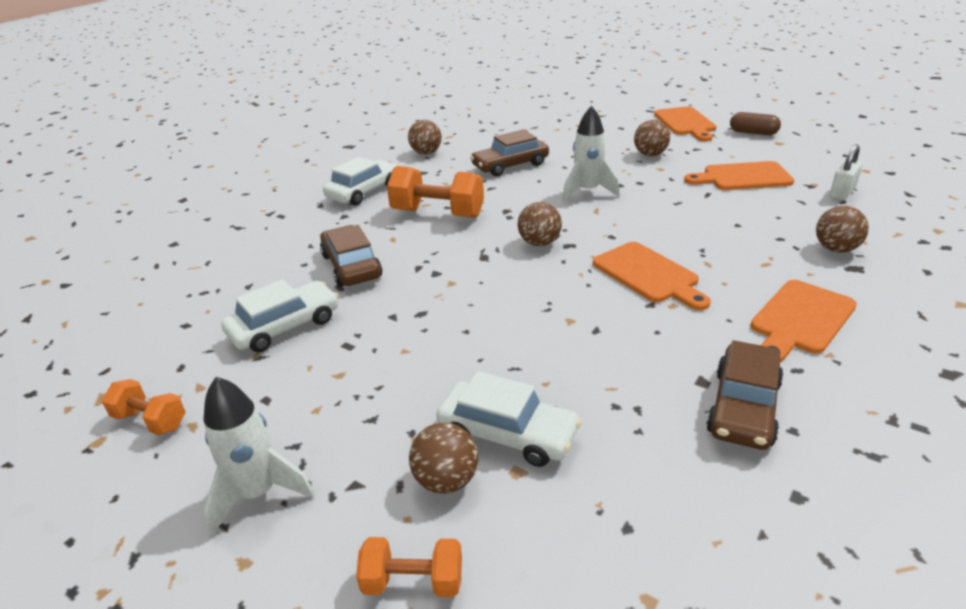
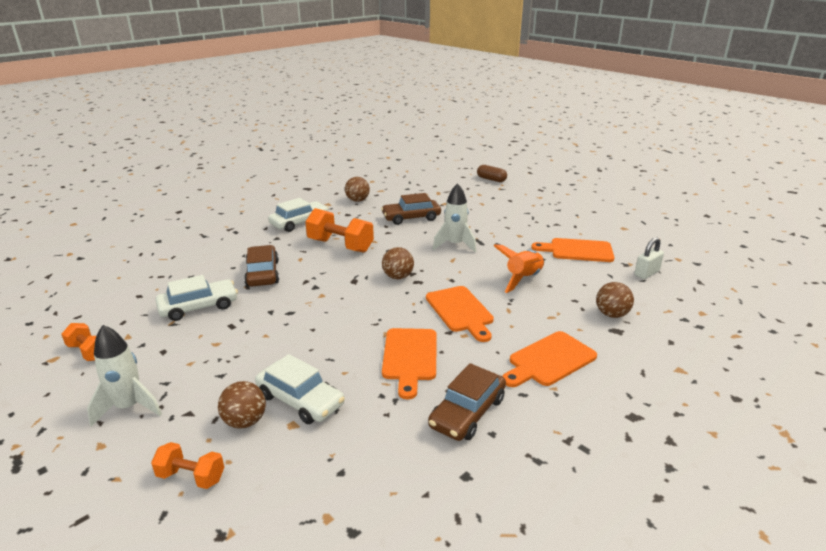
camera: 10 degrees right, 5 degrees down
(650, 154) = (518, 223): brown ball -> none
(685, 123) = (561, 203): orange cutting board -> orange cutting board (410, 357)
(700, 222) = (523, 279): none -> orange rocket
(753, 133) = (609, 217): brown capsule -> brown capsule (491, 179)

